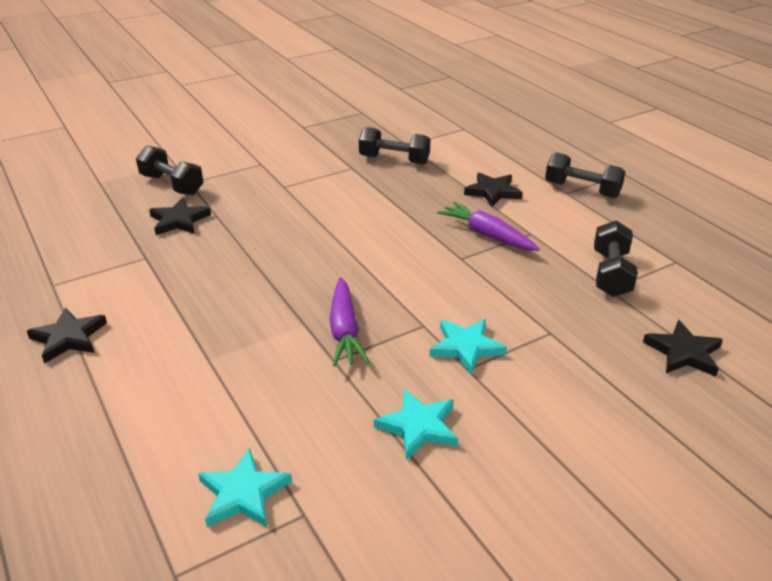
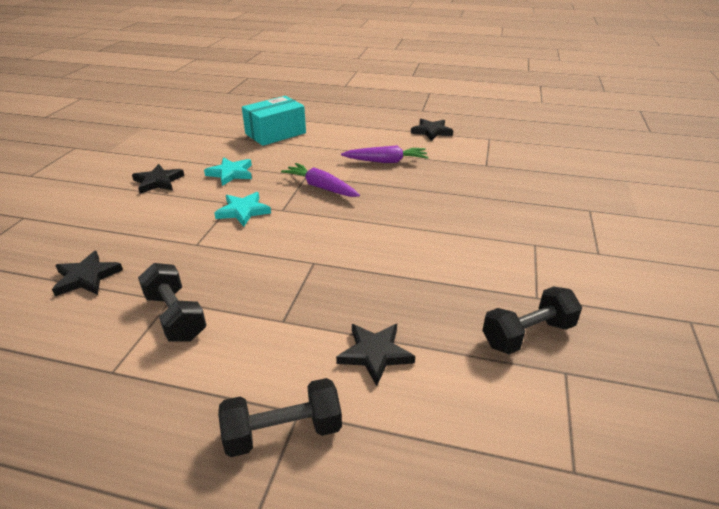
camera: 135 degrees right, 0 degrees up
(172, 185) = (591, 202): black dumbbell -> none
(179, 220) = (524, 187): black star -> black star (158, 181)
(243, 493) = (275, 133): turquoise star -> turquoise box
(487, 235) = (318, 295): purple carrot -> purple carrot (386, 161)

